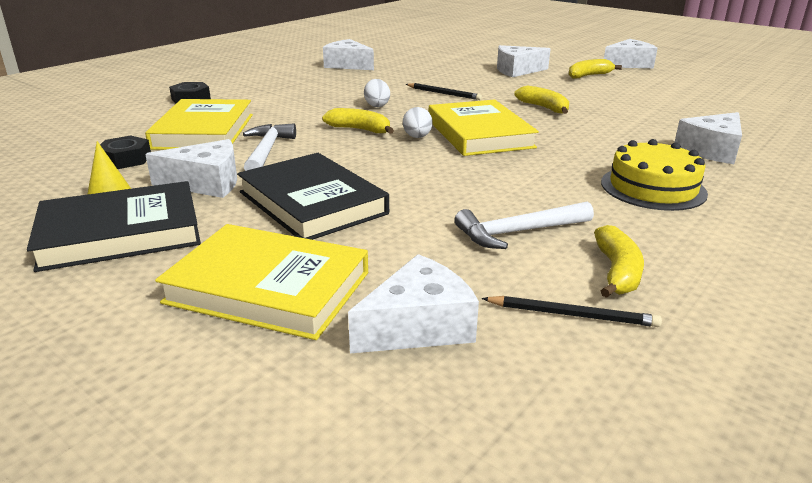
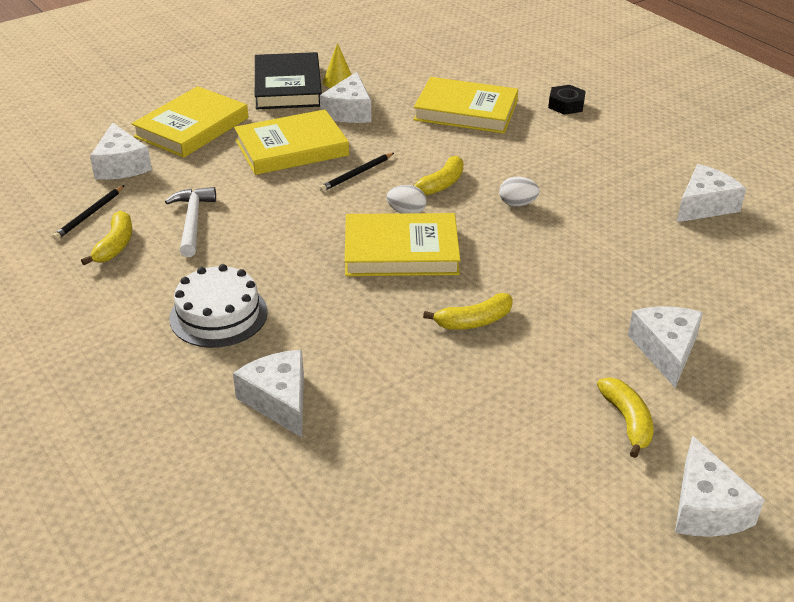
camera: 105 degrees right, 10 degrees up
(125, 159) = (412, 82): black nut -> none
(266, 151) = (403, 136): white hammer -> none
(312, 203) = (291, 148): black book -> yellow book
(444, 93) = (553, 257): black pencil -> black pencil (357, 174)
(617, 272) = (115, 245): yellow banana -> yellow banana turned 105 degrees counterclockwise
(653, 188) = (218, 315): yellow cake -> white cake

